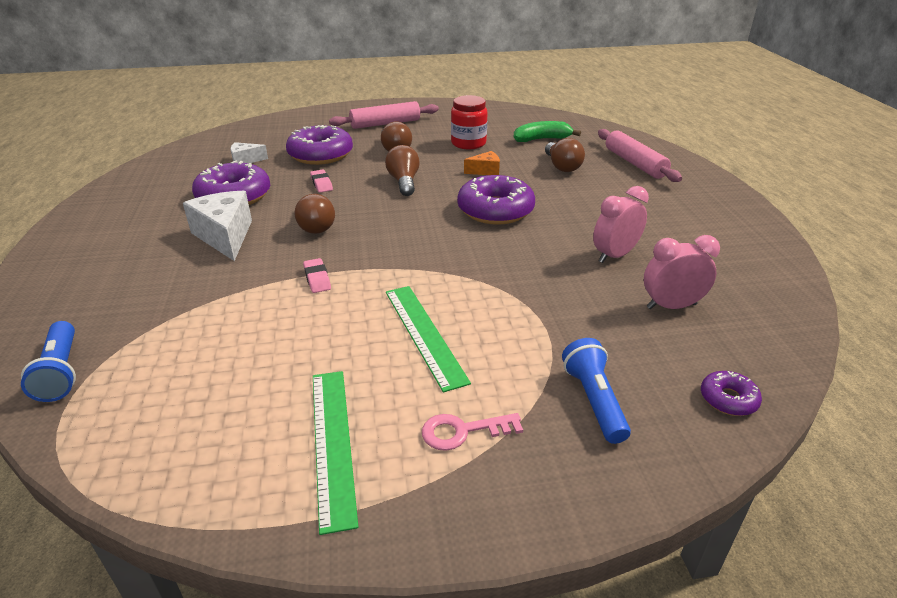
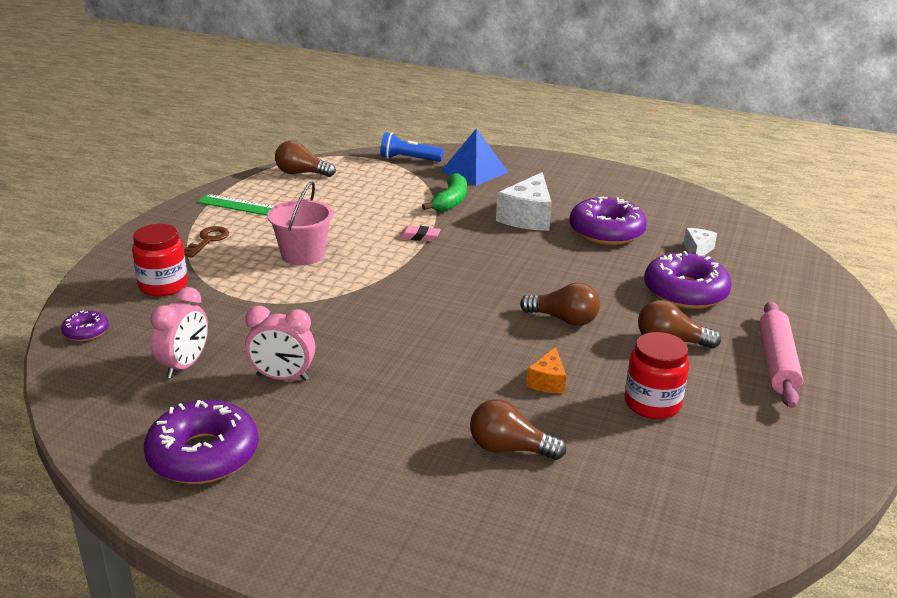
camera: 120 degrees right, 5 degrees down
(97, 302) = (474, 171): none -> blue pyramid
(225, 236) = (528, 217): white cheese -> white cheese turned 105 degrees clockwise
(315, 225) = (508, 254): brown light bulb -> brown light bulb (301, 173)
(321, 184) = (599, 275): pink eraser -> none
(424, 334) = (303, 255): green ruler -> pink bucket
(463, 431) = (208, 240): pink key -> brown key
(495, 210) = (442, 349): purple donut -> purple donut (203, 455)
(542, 139) = (623, 479): green banana -> green banana (451, 201)
(593, 400) = (163, 286): blue flashlight -> red jar
(614, 255) = (282, 377): pink clock -> pink clock turned 105 degrees clockwise
(634, 163) = (460, 526): pink rolling pin -> none

